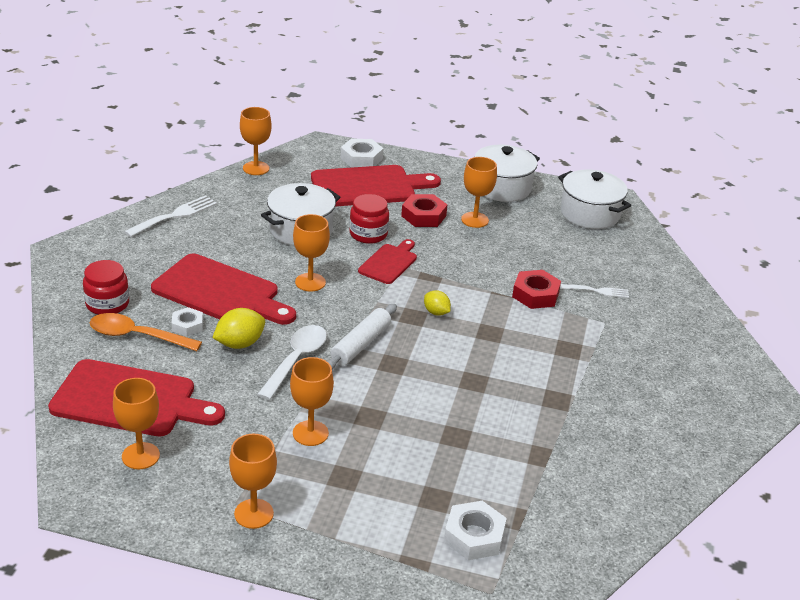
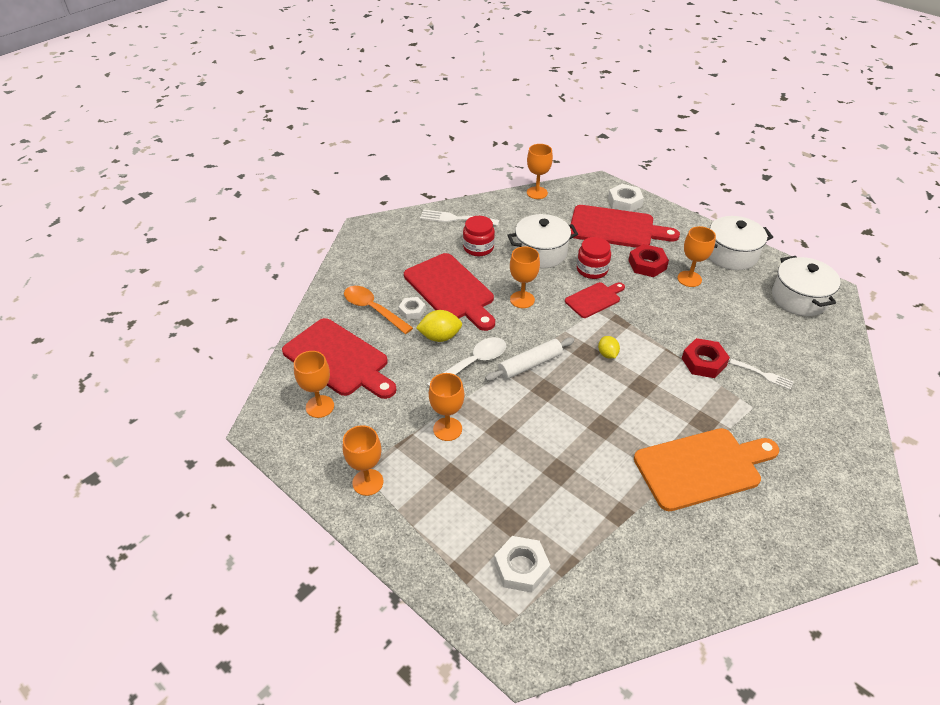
camera: 30 degrees right, 10 degrees up
(107, 304) = (368, 278): red jar -> red jar (478, 247)
(175, 215) = (455, 218): white fork -> white fork turned 150 degrees counterclockwise
(590, 390) = (702, 467): none -> orange cutting board

